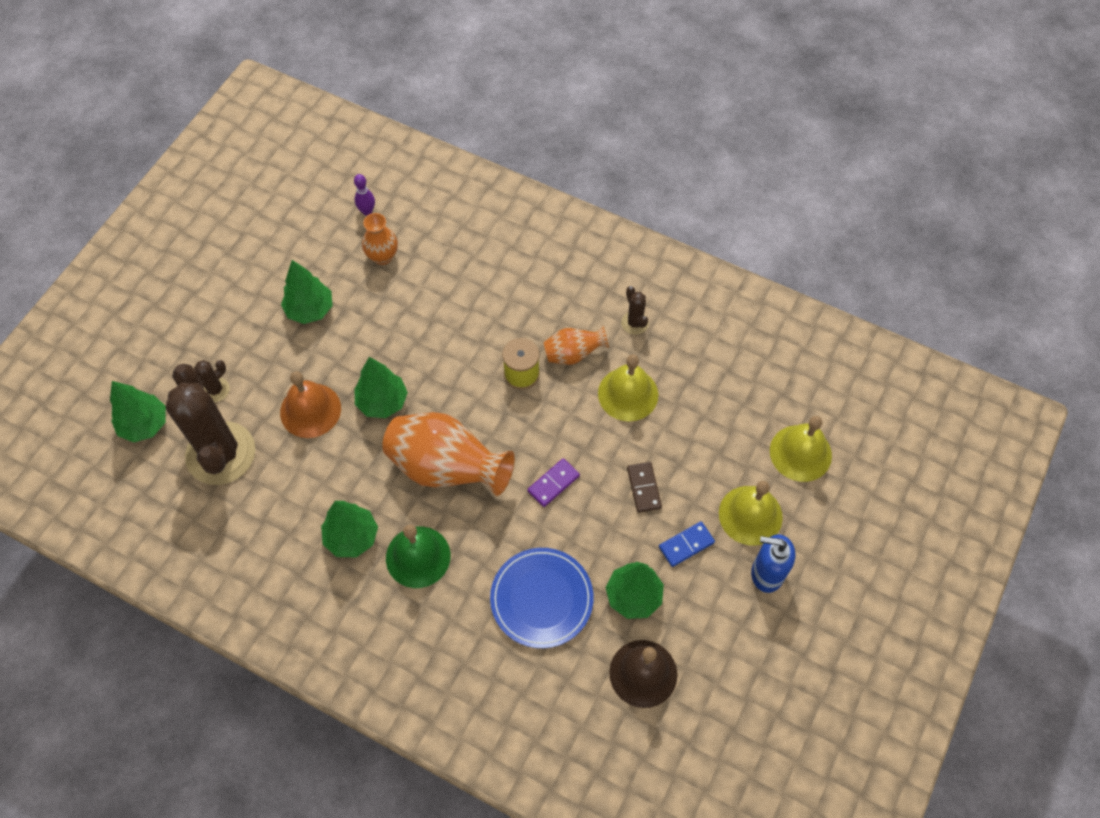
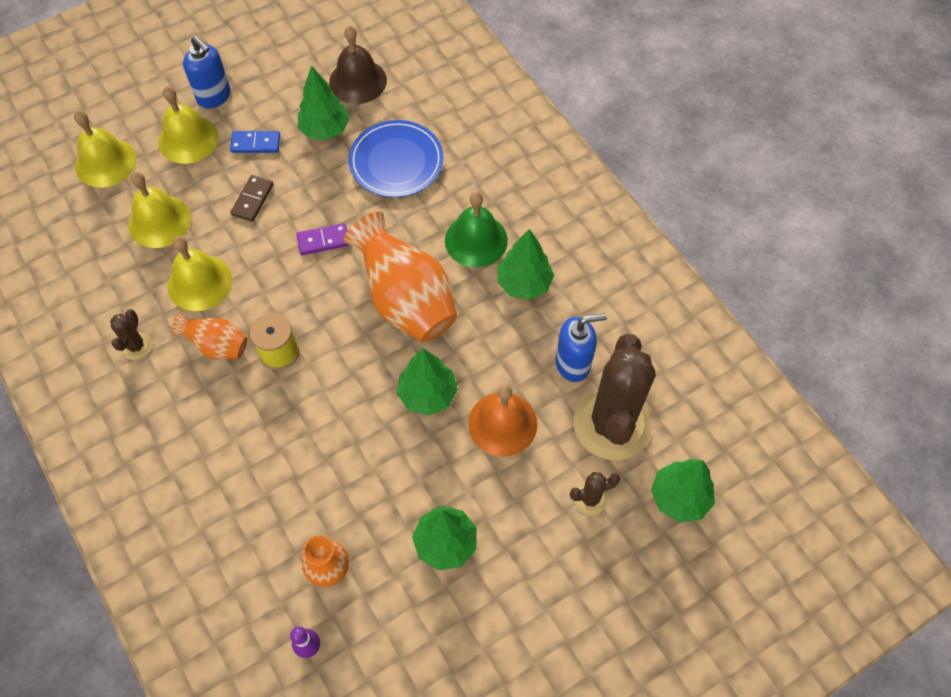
camera: 150 degrees left, 0 degrees up
(274, 487) = (573, 364): none -> blue soap dispenser
(705, 426) = (159, 221): none -> yellow bell

